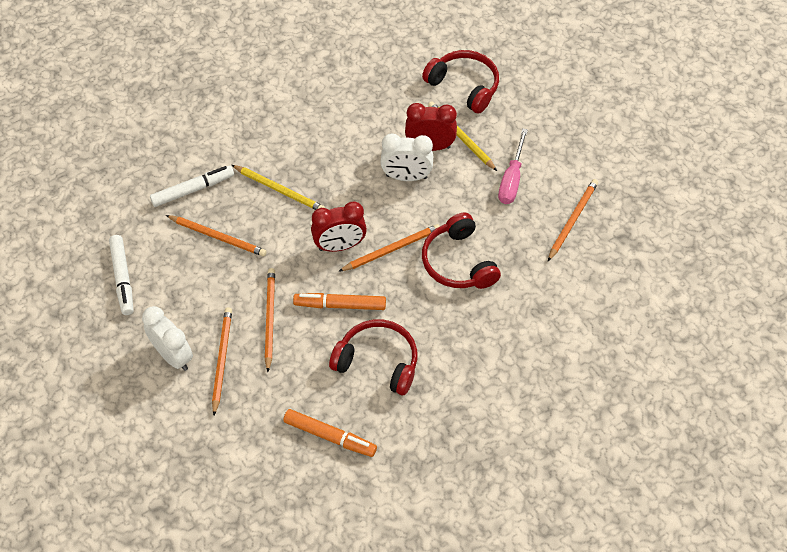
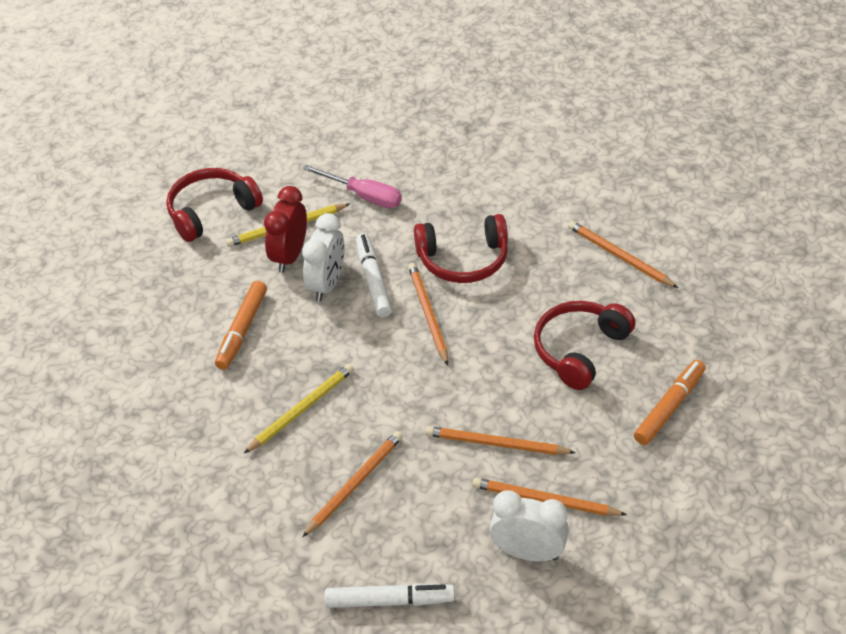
camera: 75 degrees left, 10 degrees down
(173, 356) = (528, 553): white clock -> white clock turned 45 degrees clockwise
(193, 190) = (267, 504): white marker -> white marker (373, 280)
(340, 246) = (408, 361): red clock -> none
(340, 305) = (493, 373): orange marker -> orange marker (242, 330)
(572, 220) = (435, 159): orange pencil -> orange pencil (619, 256)

